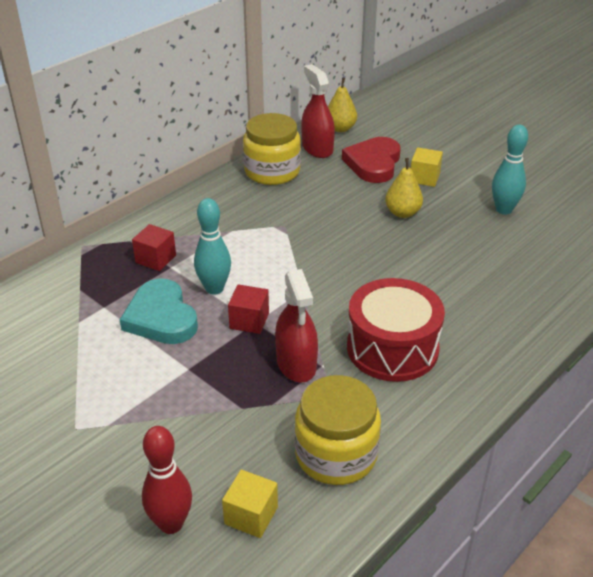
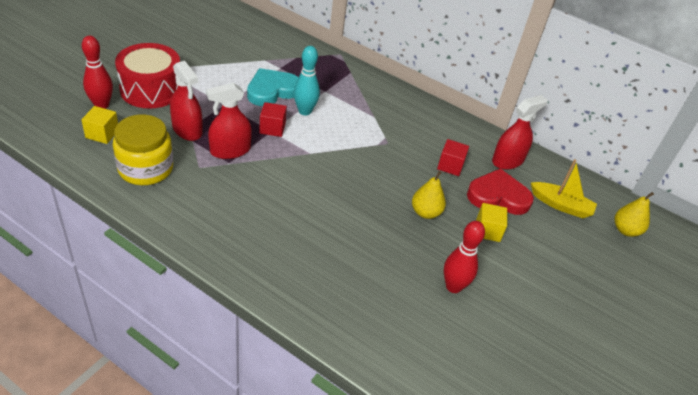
camera: 75 degrees right, 5 degrees up
(155, 259) = (332, 84): red cube -> red cube (450, 166)
(247, 410) = (187, 130): none -> red spray bottle
(272, 171) = (460, 135): yellow jar -> none
(340, 128) = (549, 175): yellow pear -> yellow pear (625, 230)
(384, 130) = (561, 205): none -> yellow boat
(392, 348) = (248, 199): red drum -> red drum (151, 89)
(504, 210) = (453, 286): turquoise bowling pin -> red bowling pin

